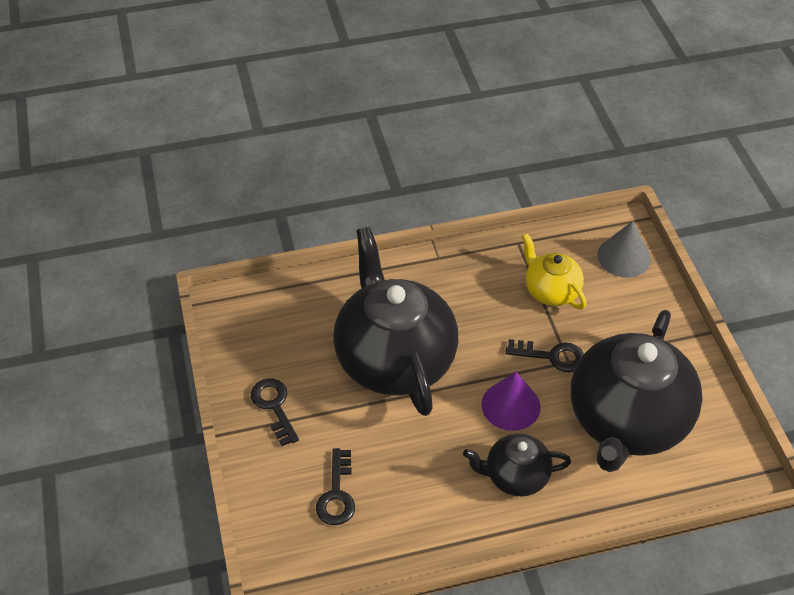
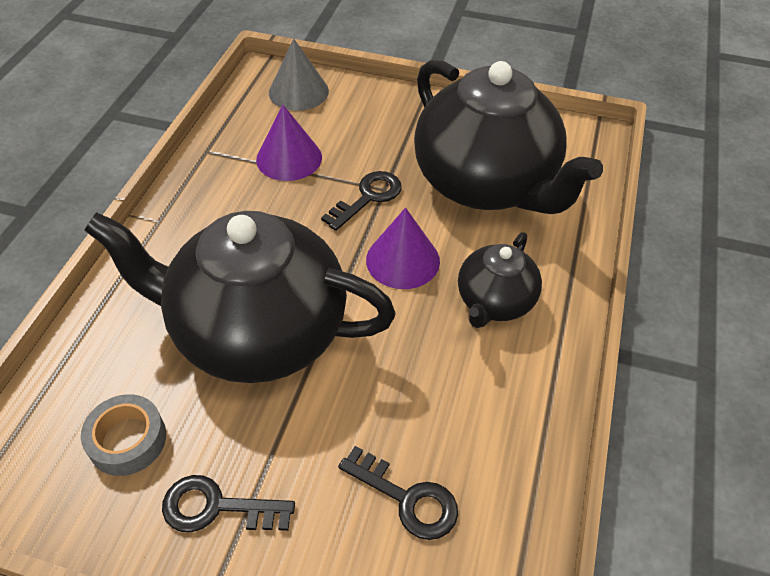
camera: 60 degrees left, 0 degrees up
(285, 343) = (127, 440): none -> grey tape
(551, 291) = (289, 158): yellow teapot -> purple cone

